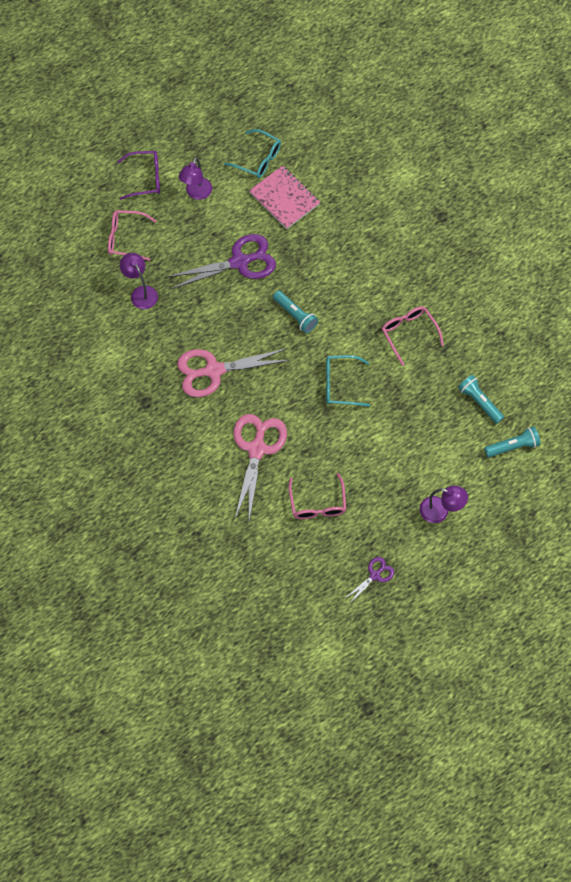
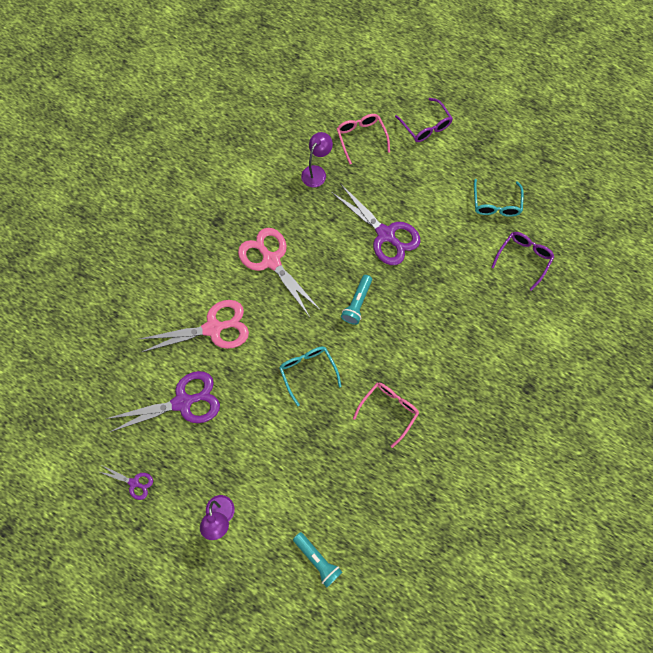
camera: 65 degrees right, 5 degrees up
(196, 193) = (433, 171): purple lamp -> none
(284, 198) = (469, 243): pink notebook -> none
(317, 504) = (183, 402): pink glasses -> purple scissors
(322, 163) = (523, 258): none -> purple glasses
(479, 402) = (349, 507): turquoise flashlight -> none

